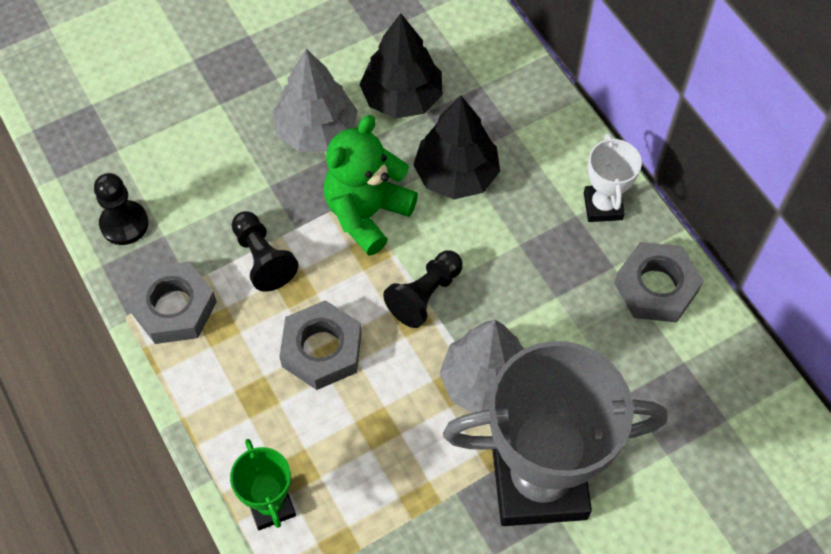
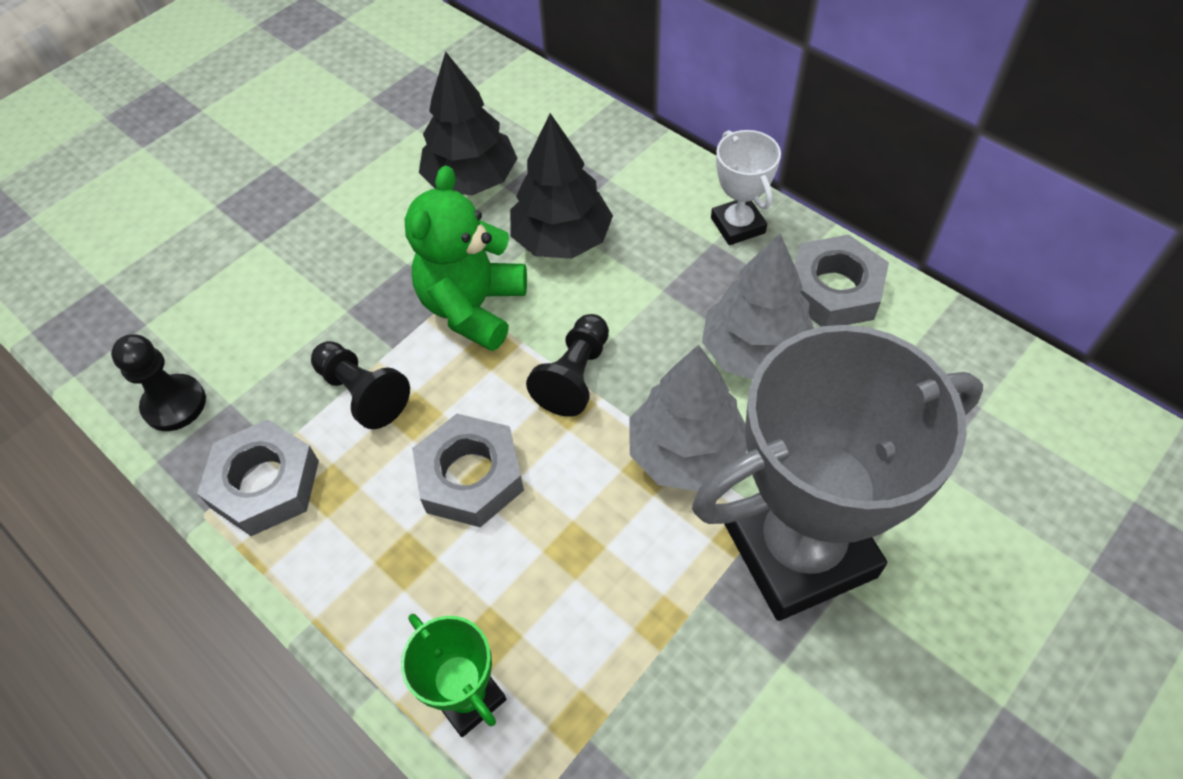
camera: 15 degrees left, 5 degrees down
(316, 131) = (384, 239): grey tree -> grey tree (755, 352)

